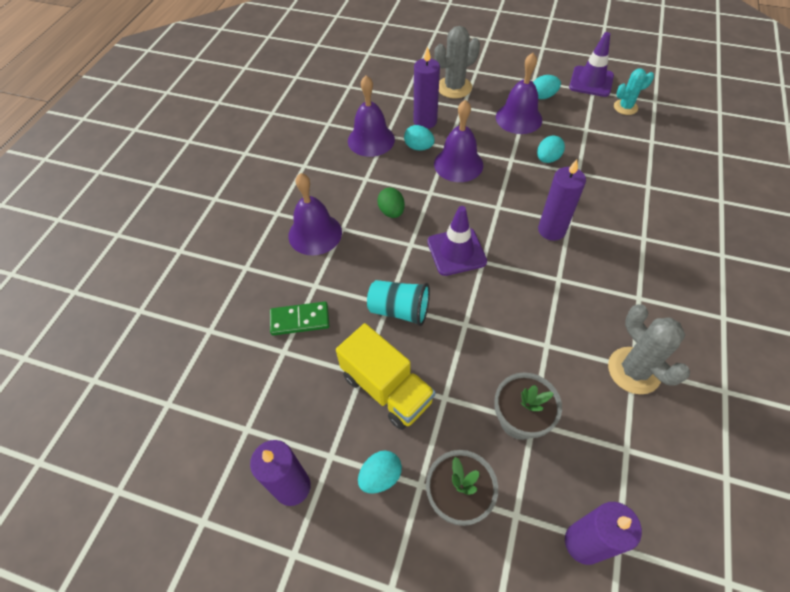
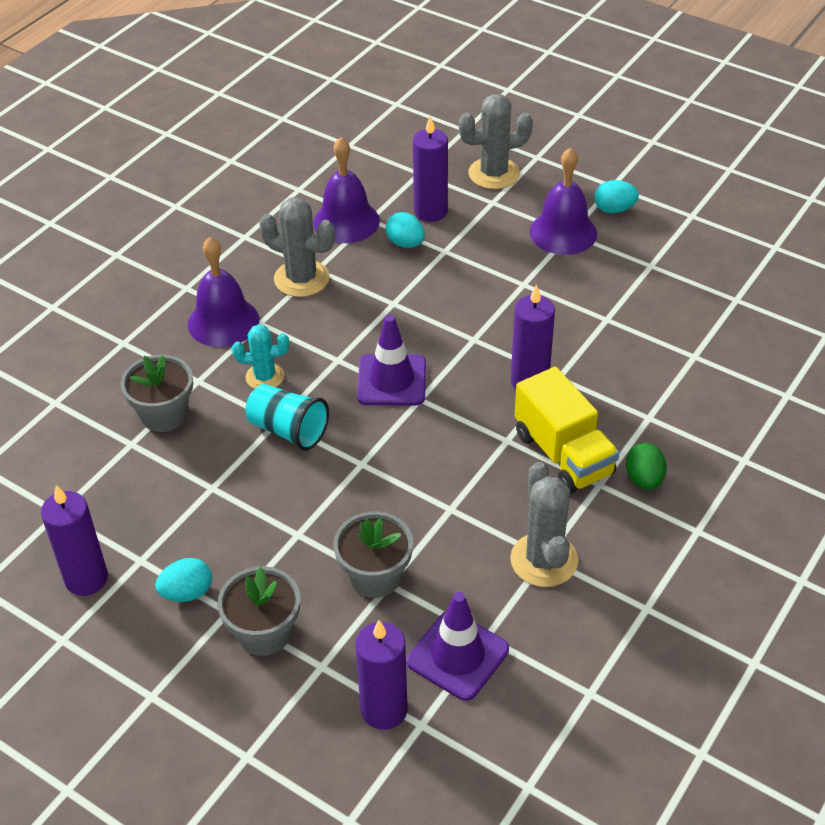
camera: 15 degrees right, 10 degrees down
(300, 320) = (164, 414): green domino -> grey flower pot
(358, 188) = (301, 279): none -> grey cactus
(387, 388) = (234, 509): yellow truck -> yellow truck (563, 454)
(391, 212) = (331, 316): green egg -> green egg (644, 479)
(458, 164) = (448, 275): purple bell -> none
(547, 159) = (574, 293): turquoise egg -> none
(591, 82) = (696, 202): purple traffic cone -> purple traffic cone (458, 655)
(625, 107) = (725, 247): turquoise cactus -> turquoise cactus (265, 377)

